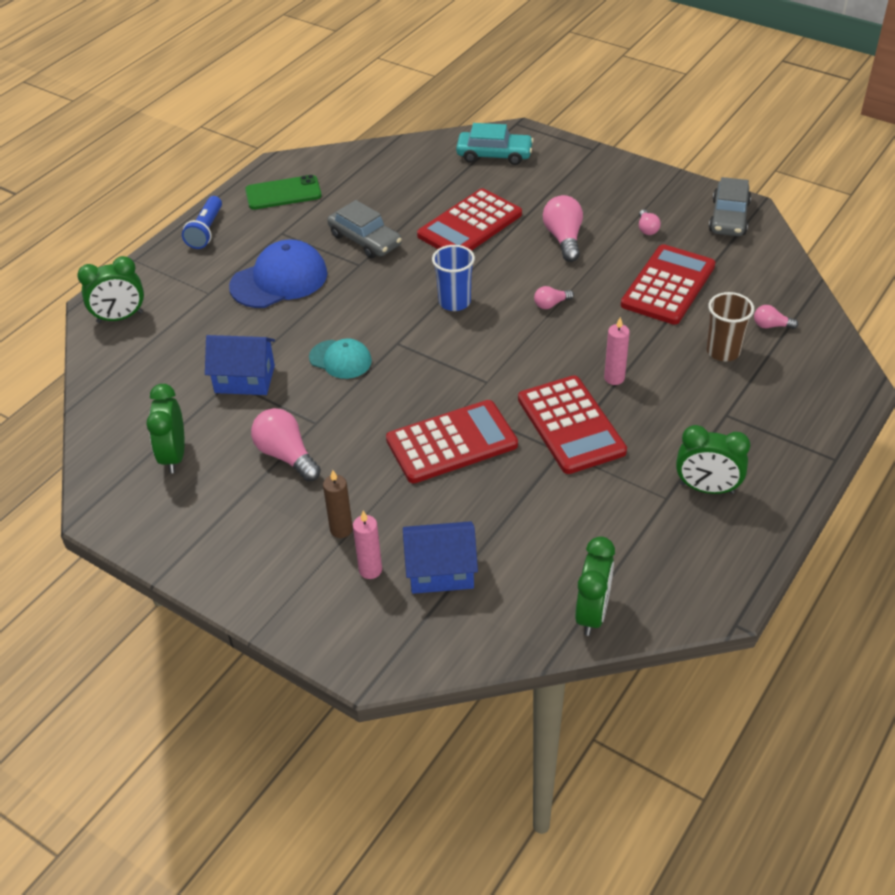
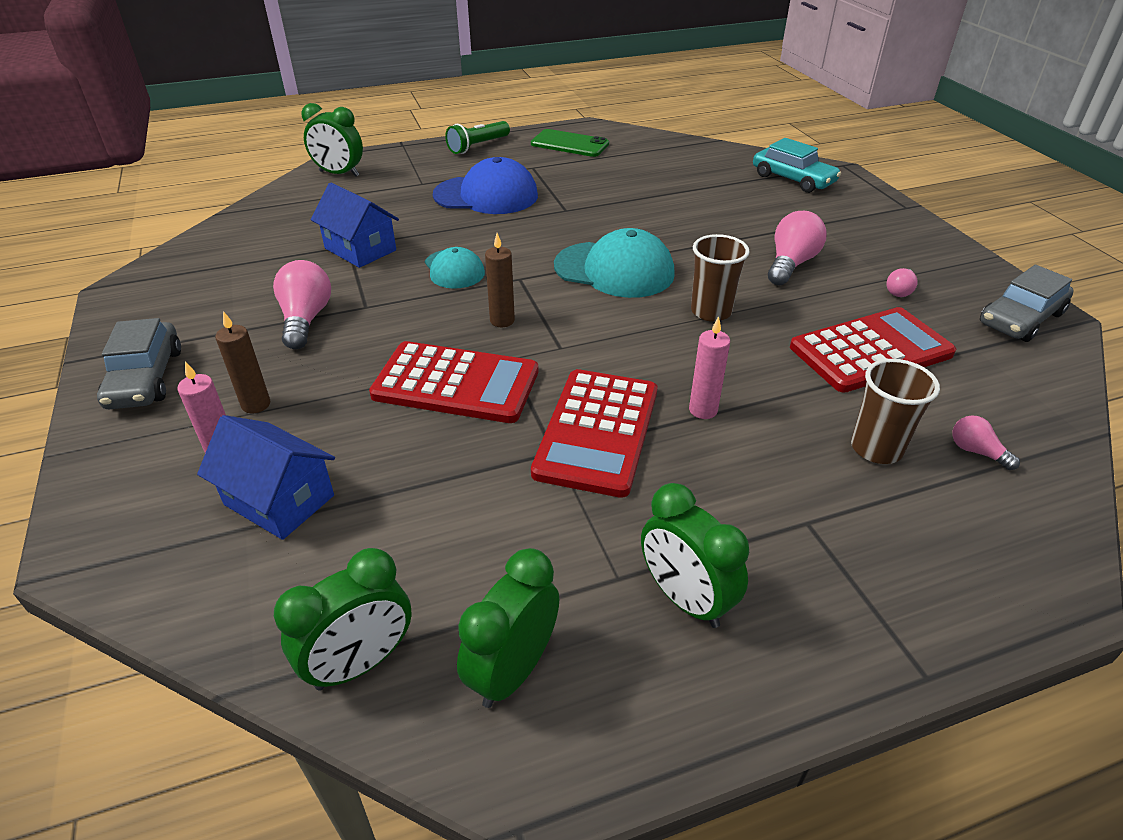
camera: 35 degrees right, 5 degrees down
(174, 456) = (230, 277): green clock -> green clock (512, 670)
(206, 231) = (478, 146): blue flashlight -> green flashlight
(365, 240) = (594, 196): grey car -> grey car (145, 378)
(426, 382) = (502, 321): none -> brown candle
(454, 302) = (614, 270): blue cup -> turquoise cap
(469, 225) = (704, 219): red calculator -> none
(551, 304) = (711, 311): pink light bulb -> brown cup

